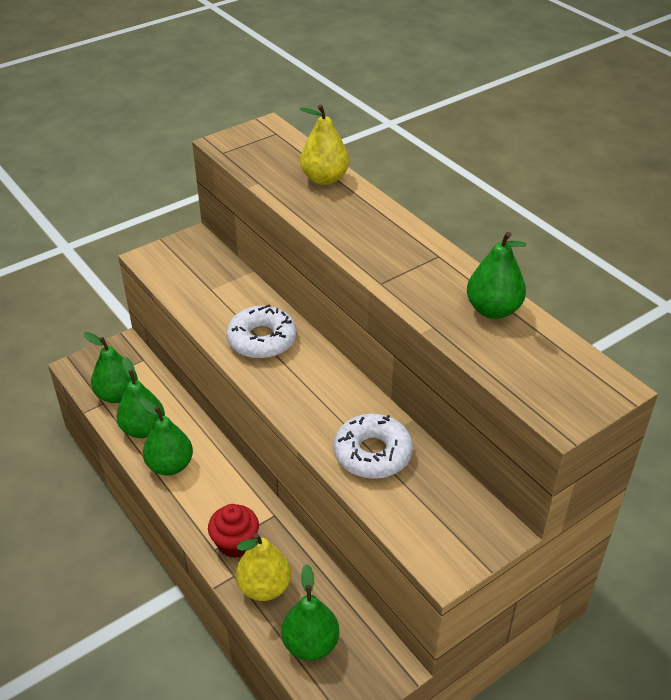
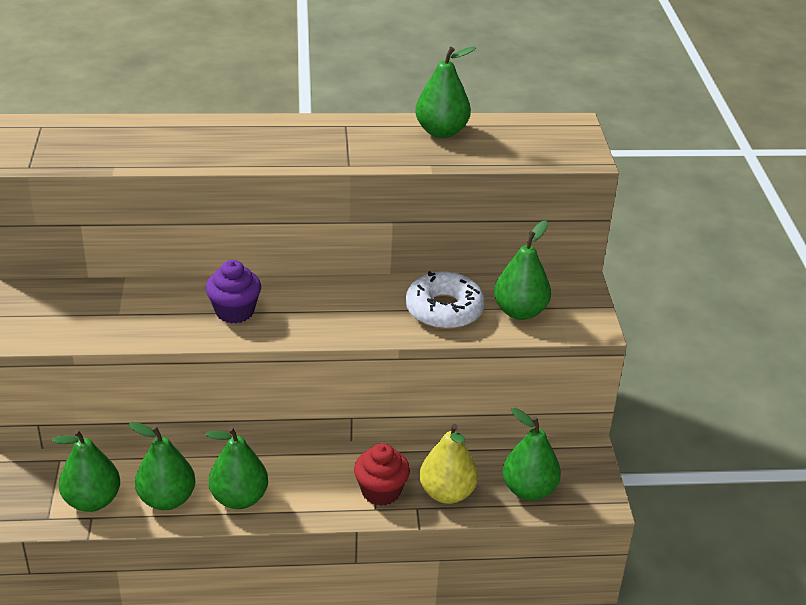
camera: 60 degrees left, 5 degrees down
(262, 340) = (234, 311): white donut -> purple cupcake
(324, 179) = (160, 131): yellow pear -> none
(417, 505) = (520, 311): none -> green pear

